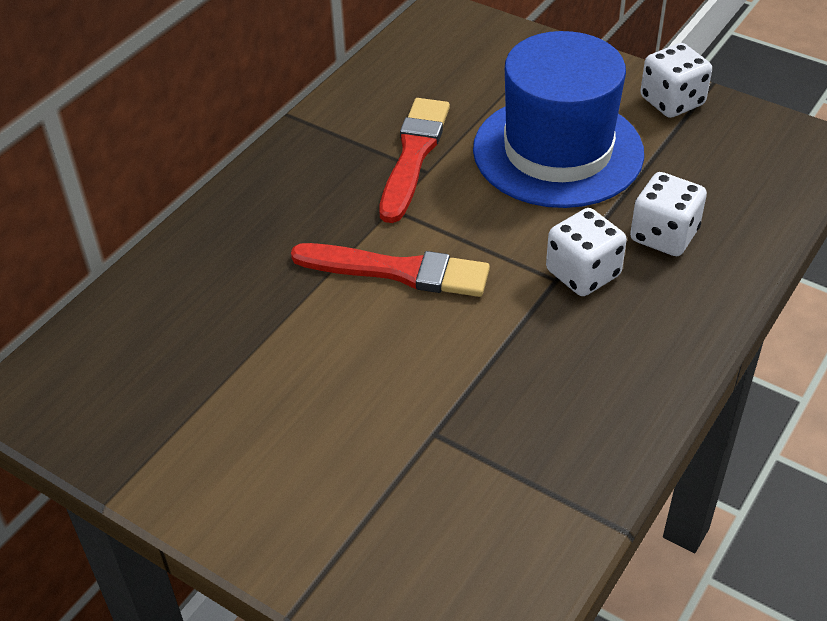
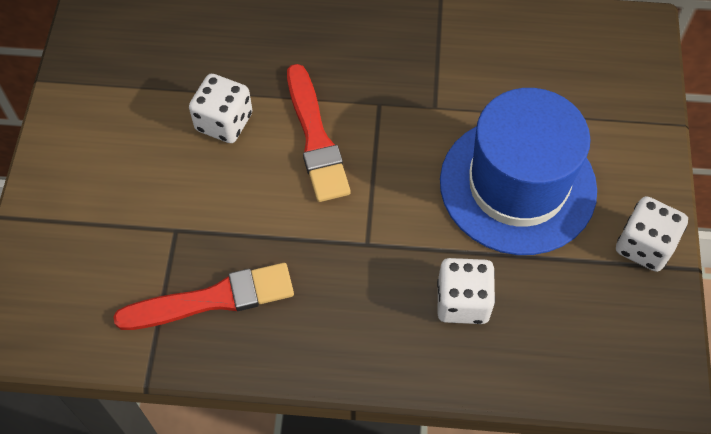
camera: 60 degrees right, 15 degrees up
(413, 156) = (446, 90): red brush -> red brush (212, 299)
(583, 273) = (384, 260): white dice -> white dice (224, 122)

